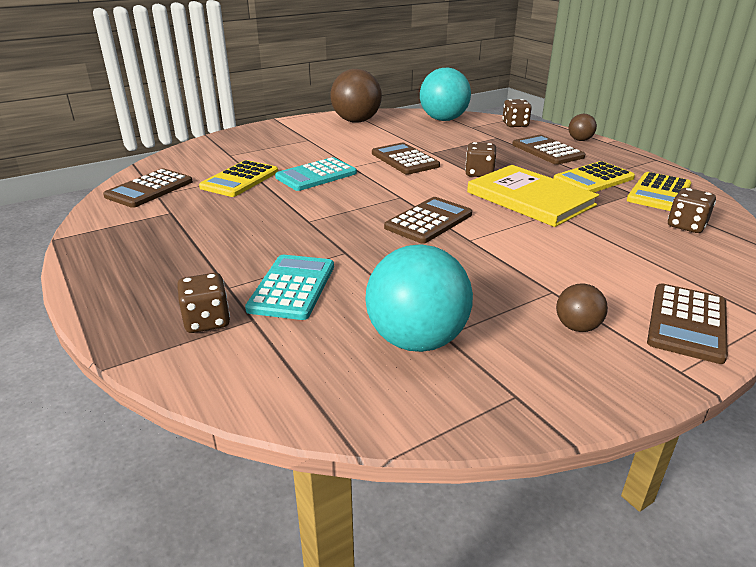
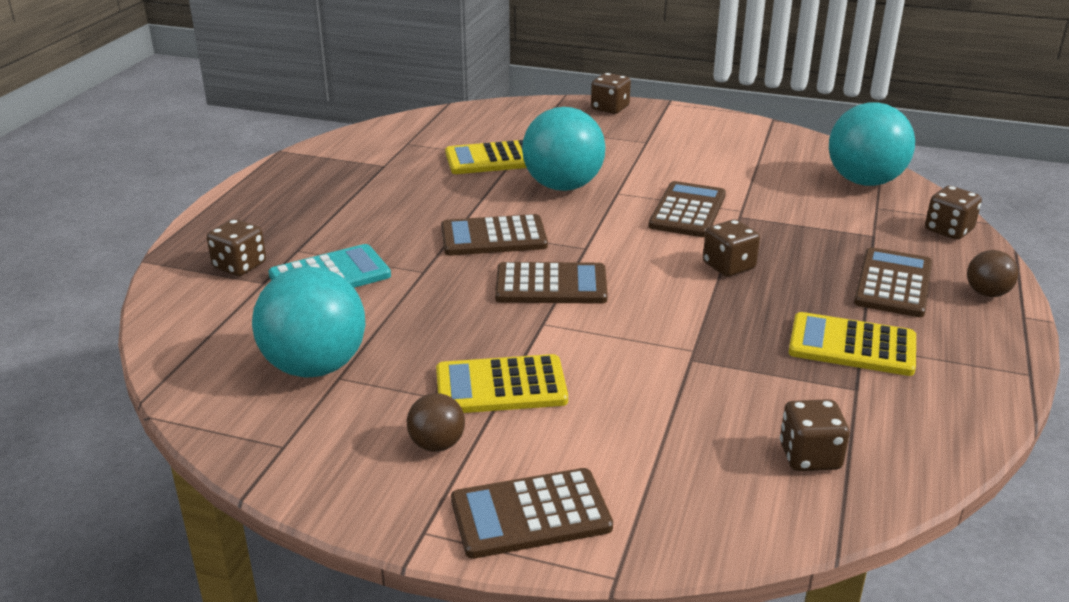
camera: 50 degrees right, 0 degrees up
(149, 189) = (411, 135): brown calculator -> brown calculator (493, 237)
(250, 132) = (610, 108): none -> brown dice
(316, 175) = (563, 186): turquoise calculator -> turquoise ball
(356, 121) = (749, 139): brown ball -> none
(530, 198) = (709, 322): yellow book -> none
(659, 193) = (893, 408): yellow calculator -> yellow calculator (501, 386)

